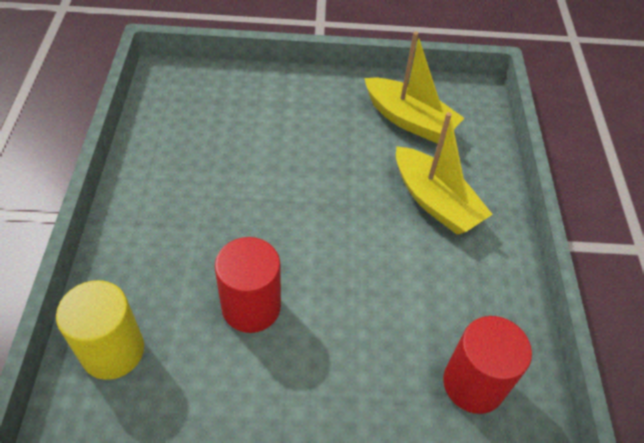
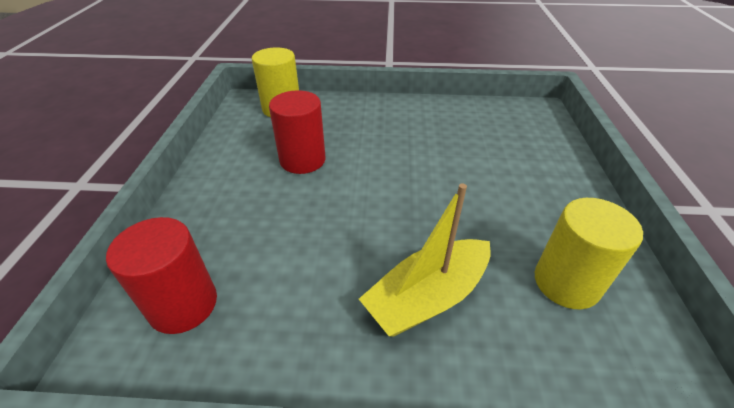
camera: 95 degrees right, 10 degrees down
(409, 120) = (566, 283): yellow boat -> yellow cylinder

